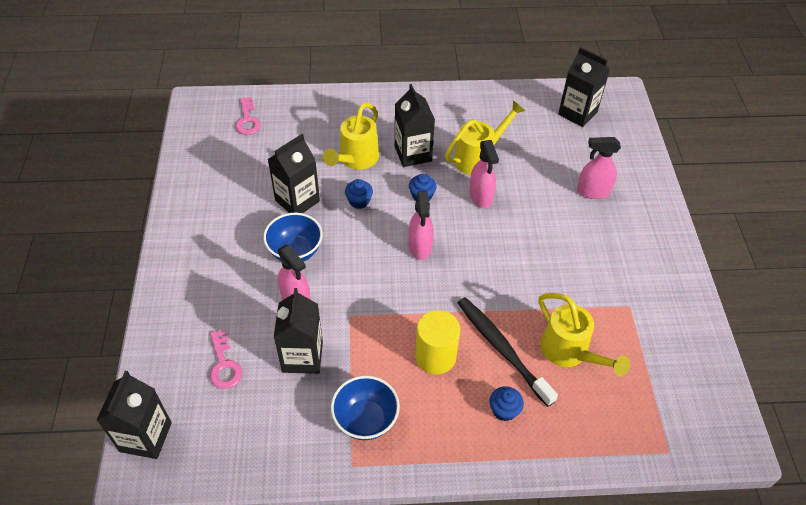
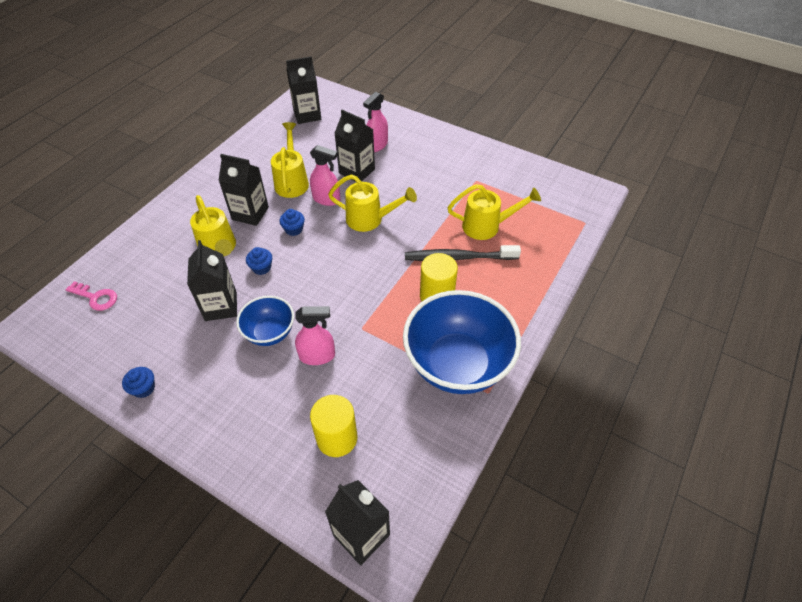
camera: 55 degrees left, 0 degrees up
(224, 365) = (337, 438): pink key -> yellow cylinder
(302, 356) = (373, 378): black carton -> black carton (357, 171)
(365, 420) = (457, 364): blue bowl -> blue bowl, size x1.91
(420, 247) = (338, 255): pink spray bottle -> none
(486, 245) = (369, 219): none -> yellow watering can
(504, 410) = (505, 282): blue cupcake -> blue cupcake (144, 388)

